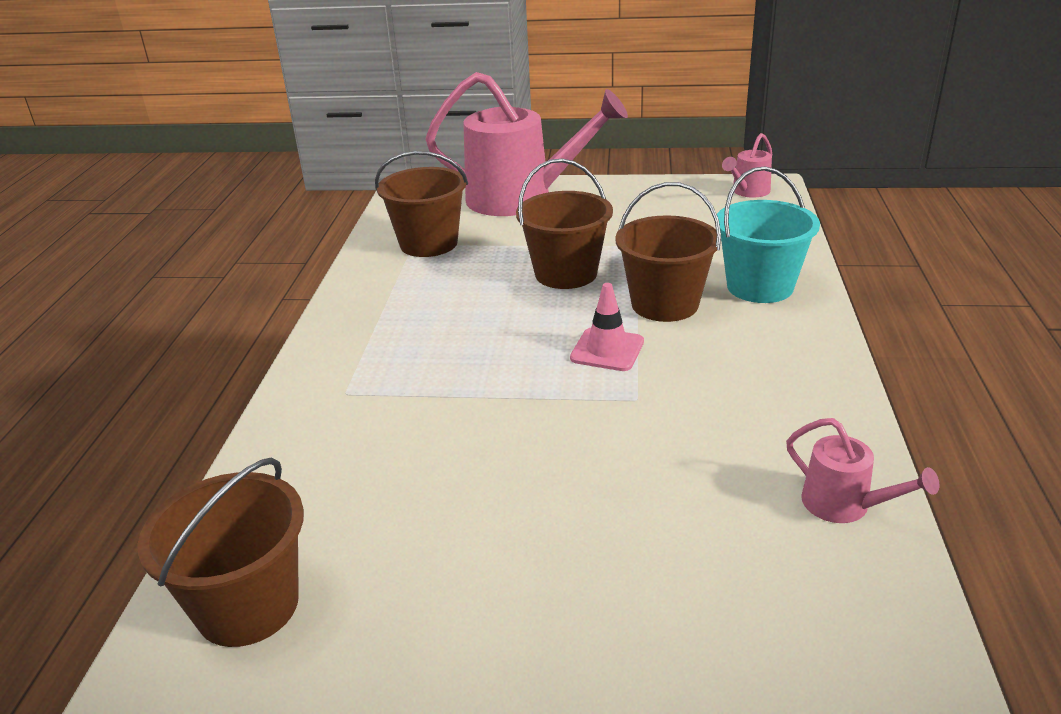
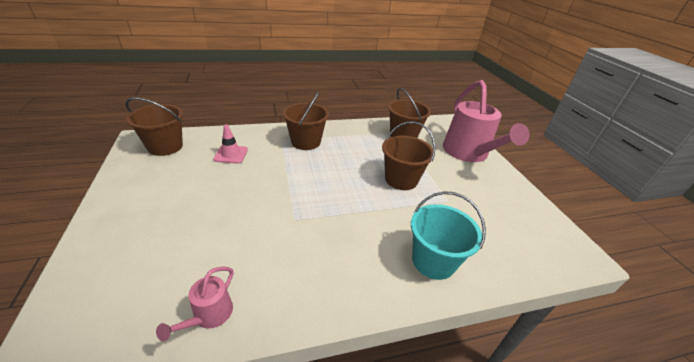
camera: 65 degrees right, 5 degrees up
(607, 350) = (335, 203): pink traffic cone -> pink traffic cone (231, 154)
(664, 304) = (389, 219): brown bucket -> brown bucket (306, 142)
(748, 192) = (564, 245): pink watering can -> none

